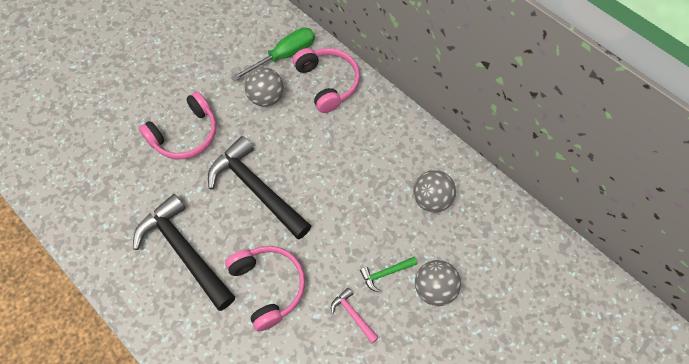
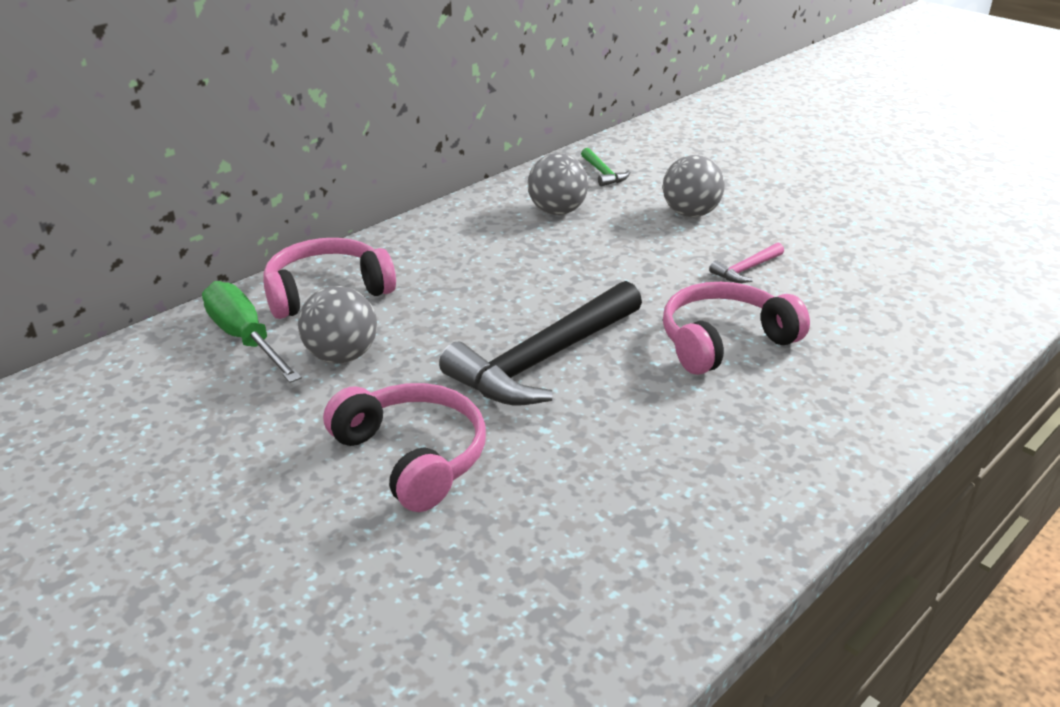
camera: 90 degrees left, 30 degrees down
(184, 251) = (681, 437): black hammer -> none
(385, 273) = (677, 245): green hammer -> green hammer (603, 173)

